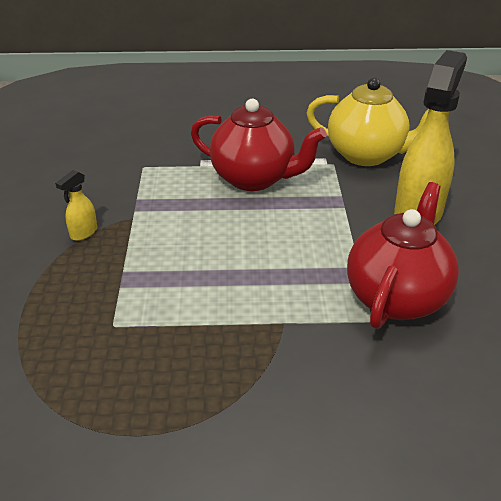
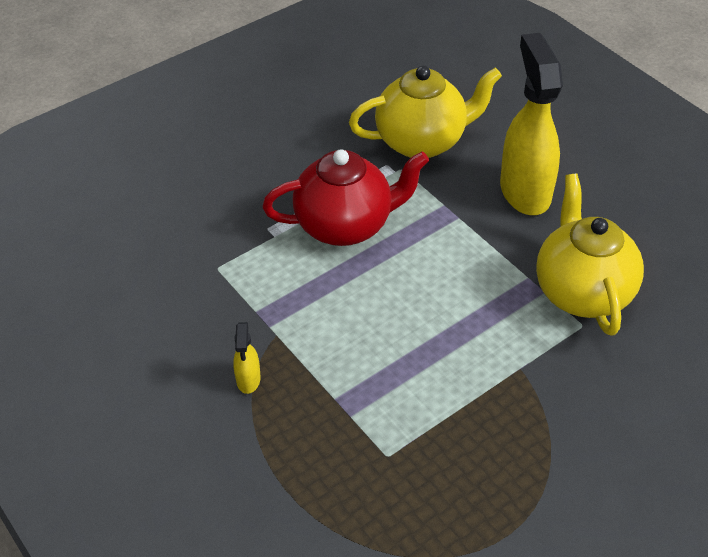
camera: 35 degrees left, 10 degrees up
(396, 297) = (582, 292): red teapot -> yellow teapot

